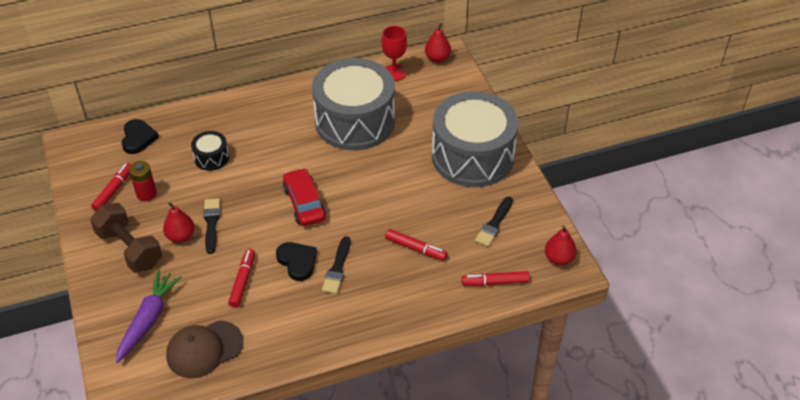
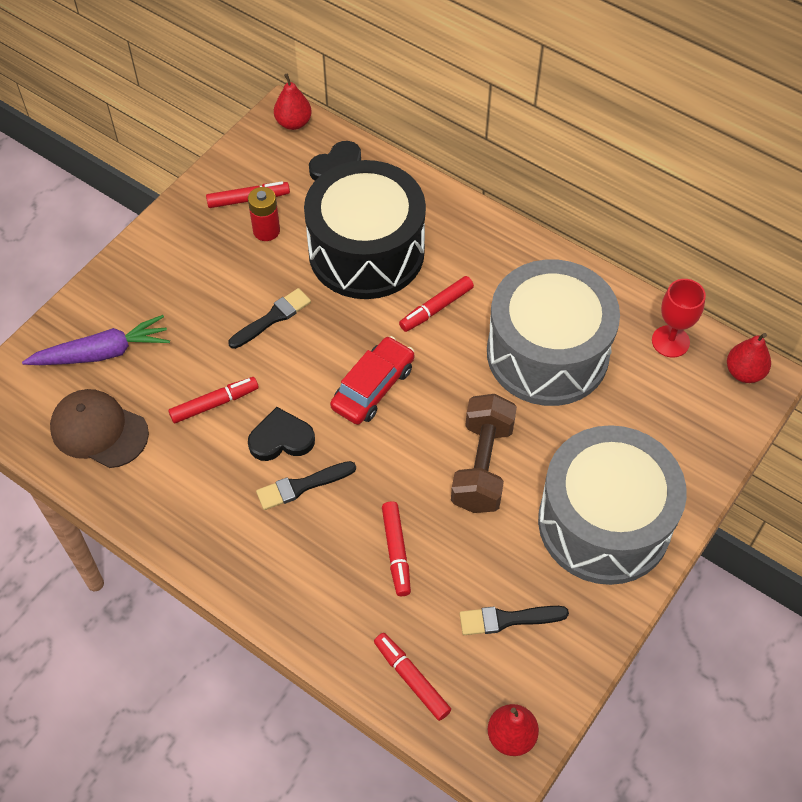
camera: 55 degrees right, 10 degrees up
(130, 249) = (181, 270): brown dumbbell -> brown dumbbell (482, 466)
(181, 236) = (233, 303): red pear -> red pear (293, 123)
(211, 158) = (366, 252): black drum -> black drum, size x2.39
(281, 149) = (436, 308): none -> red marker
(297, 262) = (281, 439): black heart -> black heart turned 120 degrees counterclockwise

